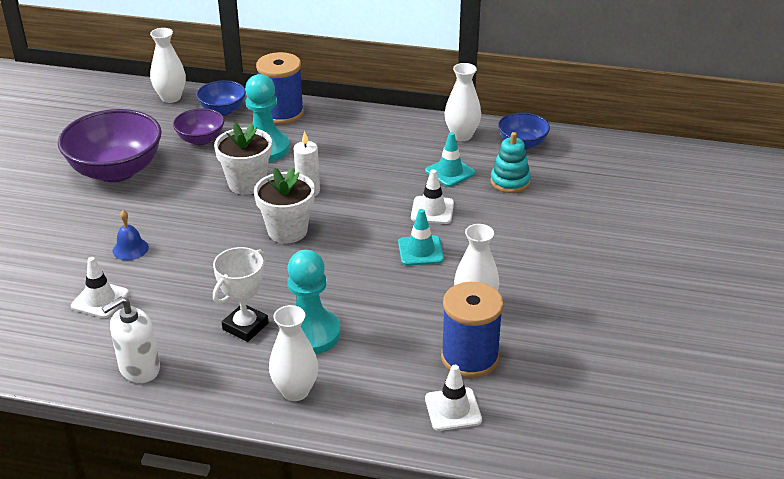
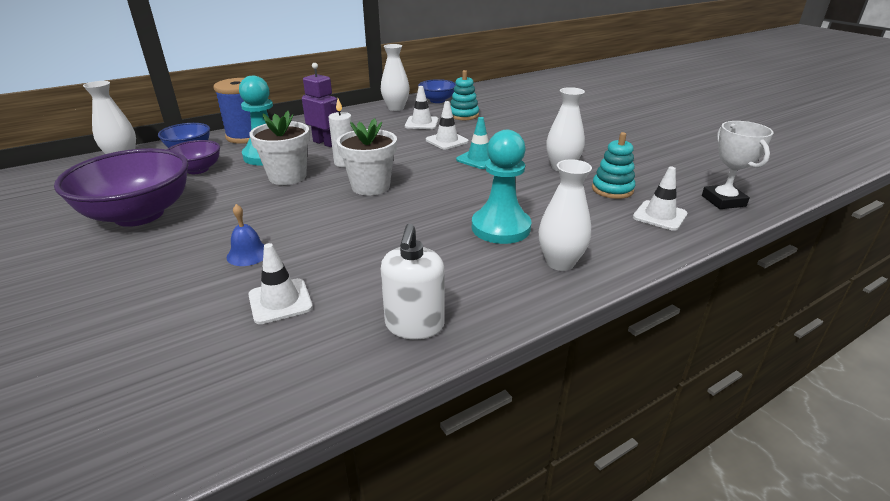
camera: 45 degrees left, 5 degrees down
(245, 326) = (447, 248): white trophy -> white trophy (723, 201)
(328, 156) = (325, 143): none -> purple robot
(450, 172) = (421, 123): turquoise traffic cone -> white traffic cone
(469, 358) = (612, 189): blue spool -> turquoise stacking toy

